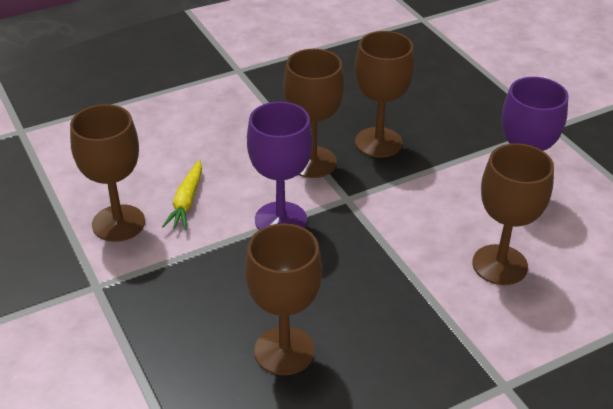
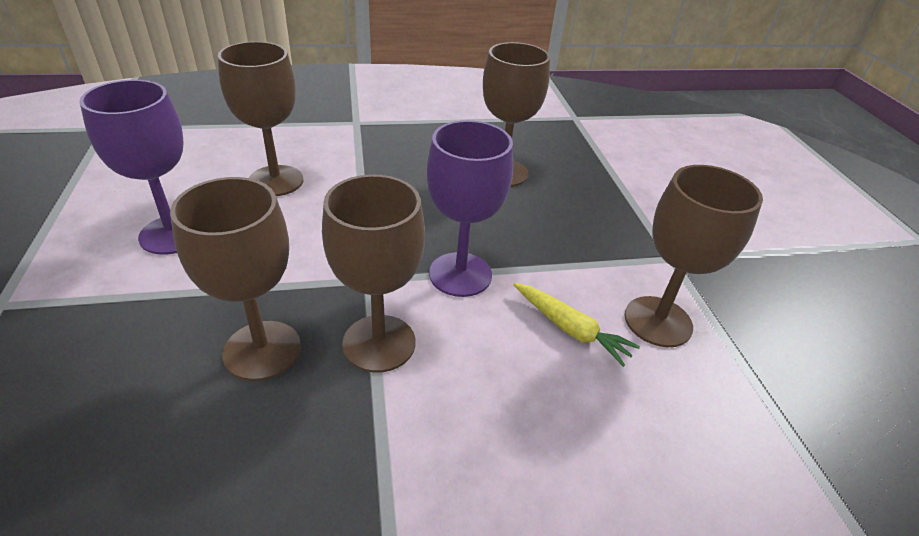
camera: 165 degrees left, 0 degrees up
(186, 201) = (569, 328): yellow carrot -> yellow carrot turned 105 degrees clockwise

